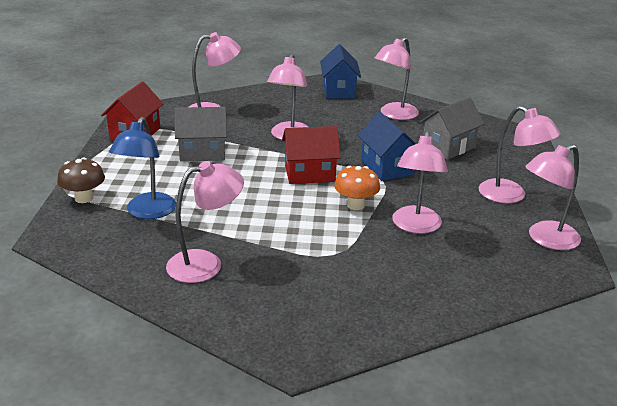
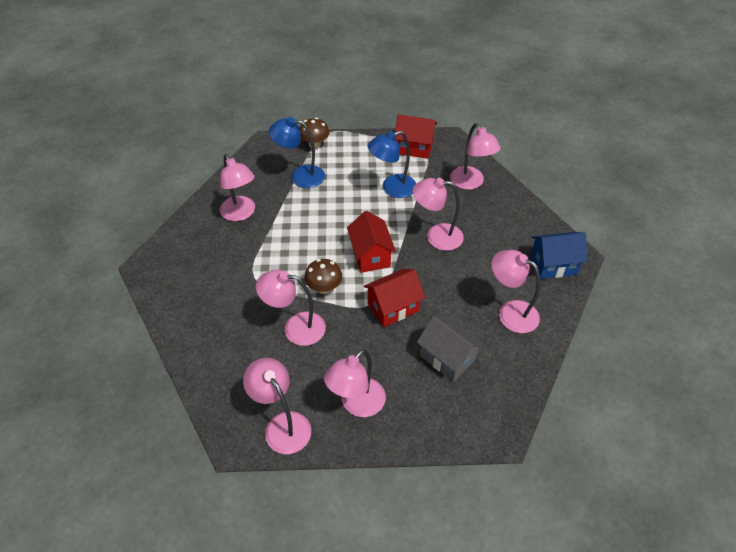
camera: 85 degrees right, 20 degrees up
(202, 153) = (392, 188): grey house -> blue lamp
(355, 205) = (324, 288): orange mushroom -> brown mushroom
(386, 167) = (393, 307): blue house -> red house

